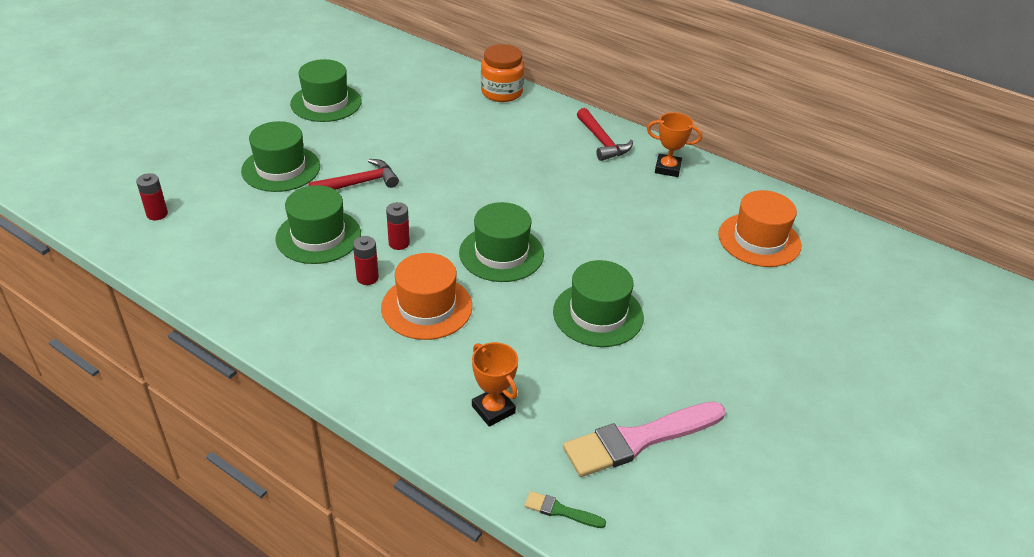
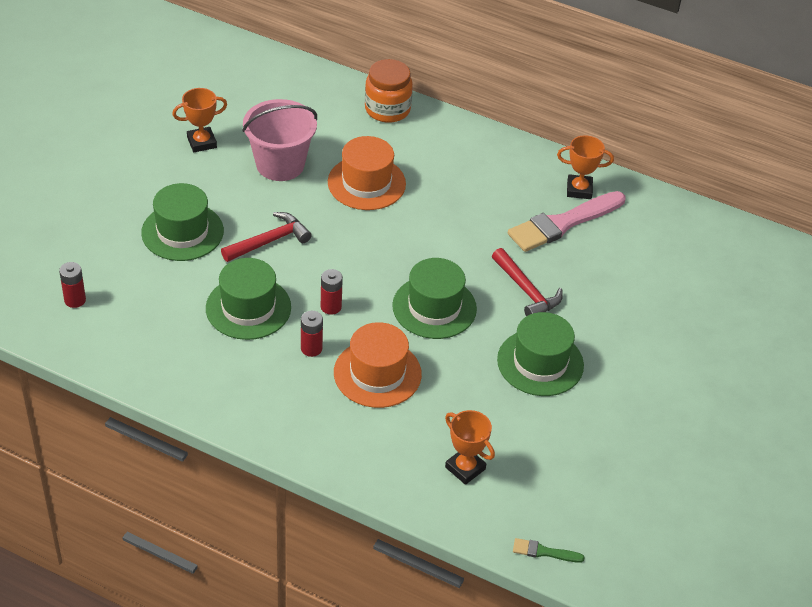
camera: 10 degrees left, 5 degrees up
(326, 103) = (202, 142): green hat -> orange trophy
(390, 125) = (280, 164): none -> pink bucket
(602, 141) = (506, 163): red hammer -> red hammer (526, 291)
(639, 439) = (599, 481): pink brush -> pink brush (563, 223)
(759, 240) = (680, 264): orange hat -> orange hat (366, 183)

